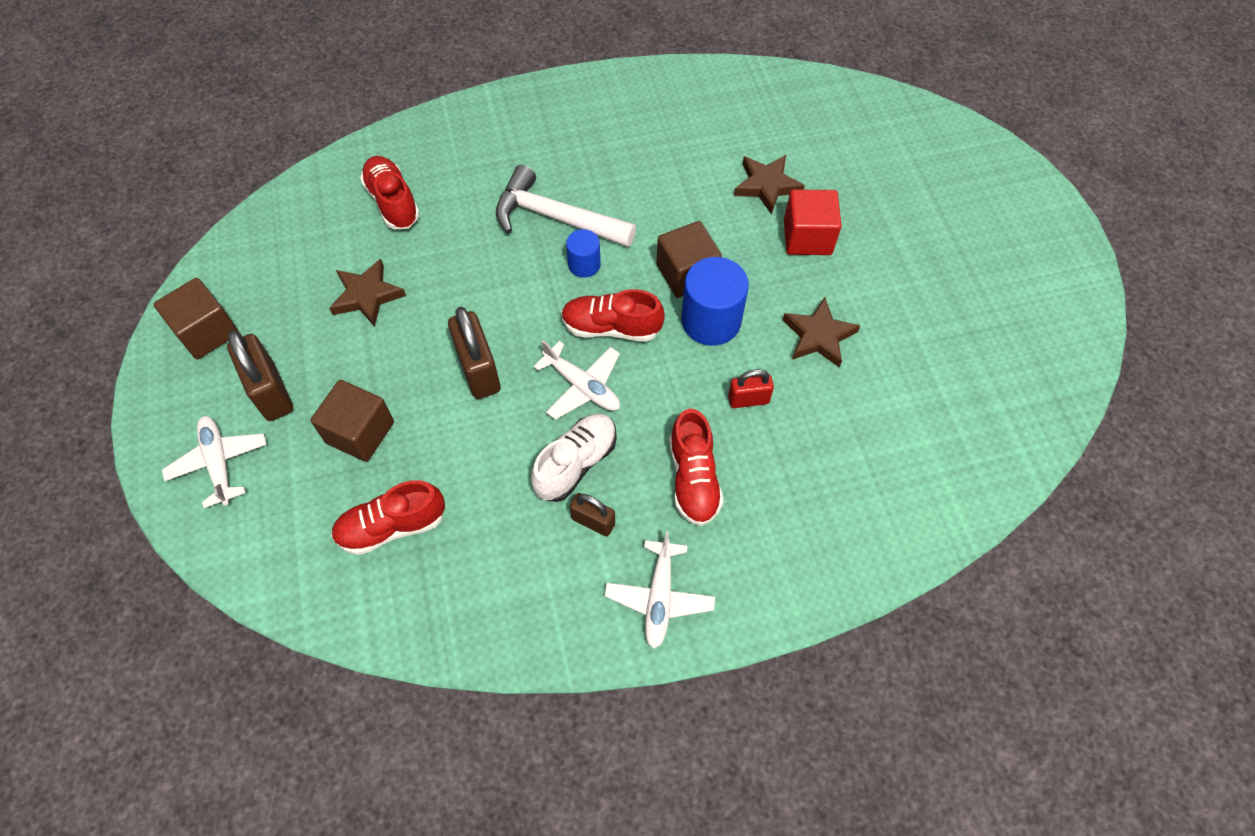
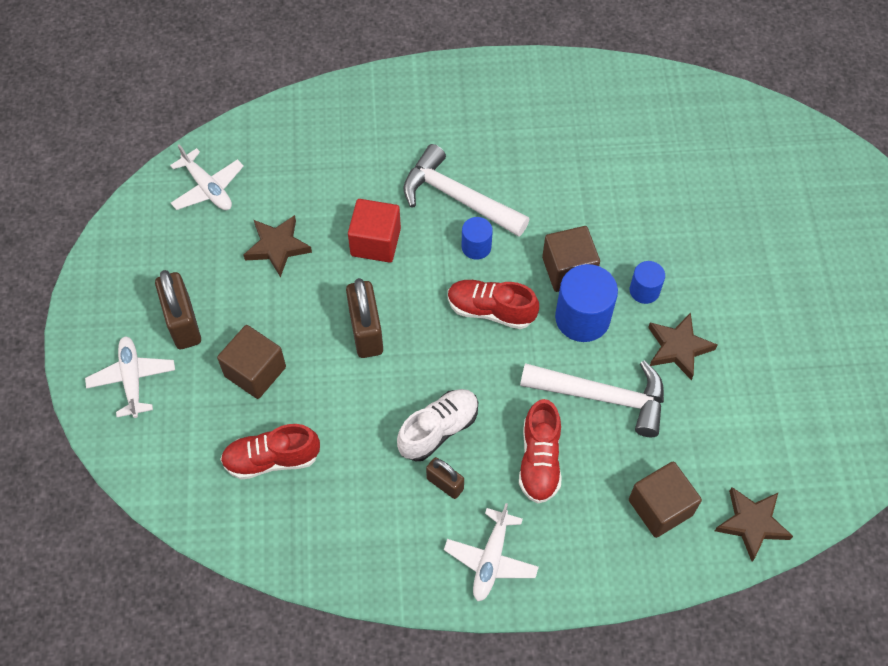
camera: 10 degrees right, 0 degrees up
(207, 332) = (134, 259): brown cube -> brown cube (660, 507)
(393, 202) = (312, 161): red shoe -> none
(582, 386) = (455, 361): white plane -> white plane (208, 188)
(748, 399) = (602, 397): red padlock -> white hammer
(766, 186) = (659, 195): brown star -> brown star (752, 523)
(771, 283) = (644, 290): none -> blue cylinder
(807, 237) = (687, 251): red cube -> red cube (375, 242)

